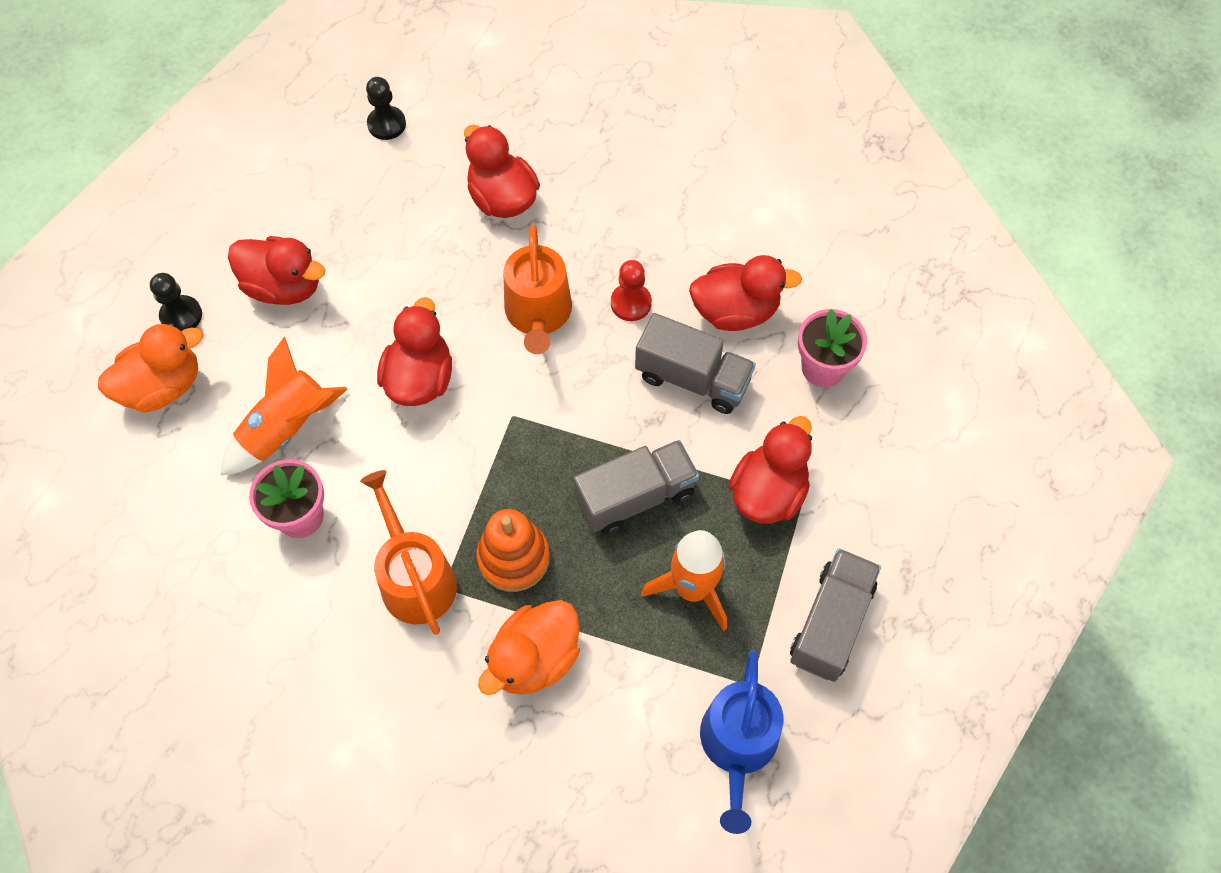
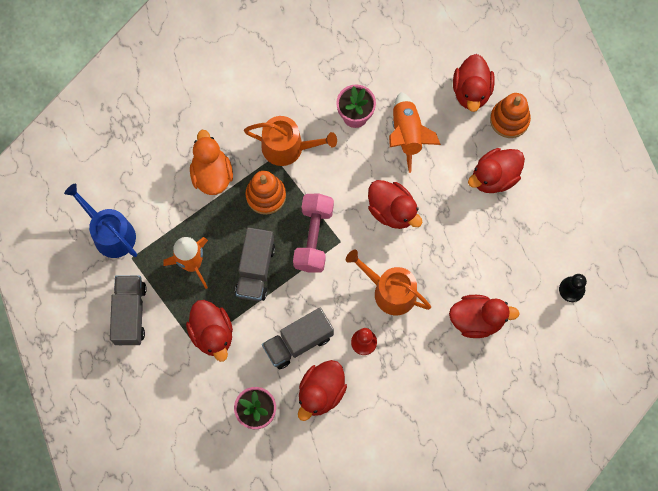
camera: 125 degrees right, 10 degrees up
(163, 387) = (471, 91): orange duck -> red duck
(181, 316) = (509, 120): black pawn -> orange stacking toy
(532, 453) = (313, 237): none -> pink dumbbell
(831, 623) = (130, 314): grey truck -> grey truck turned 150 degrees counterclockwise

